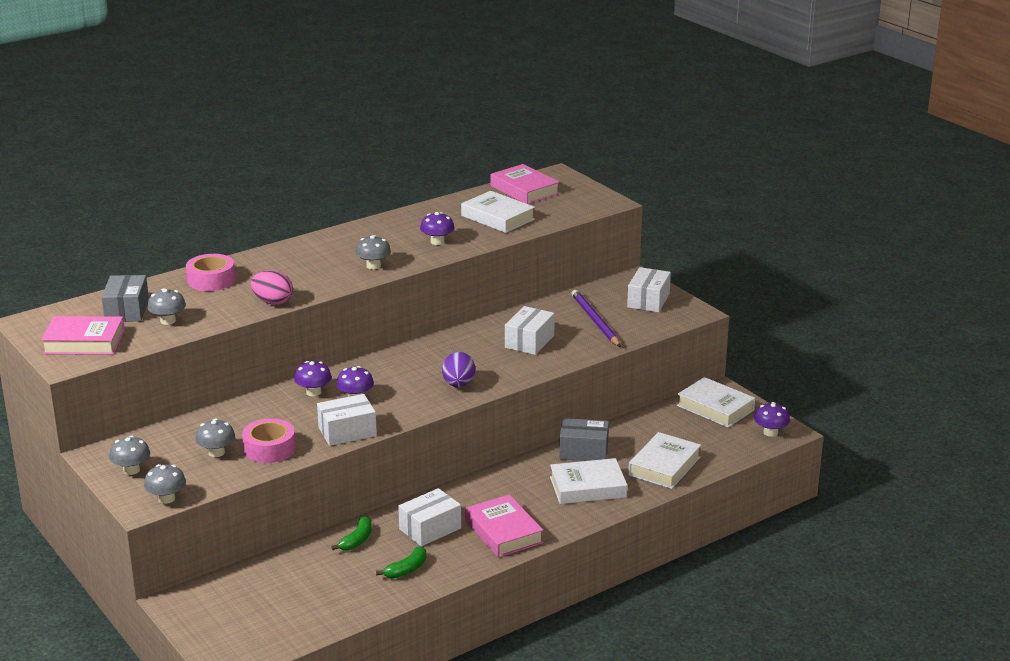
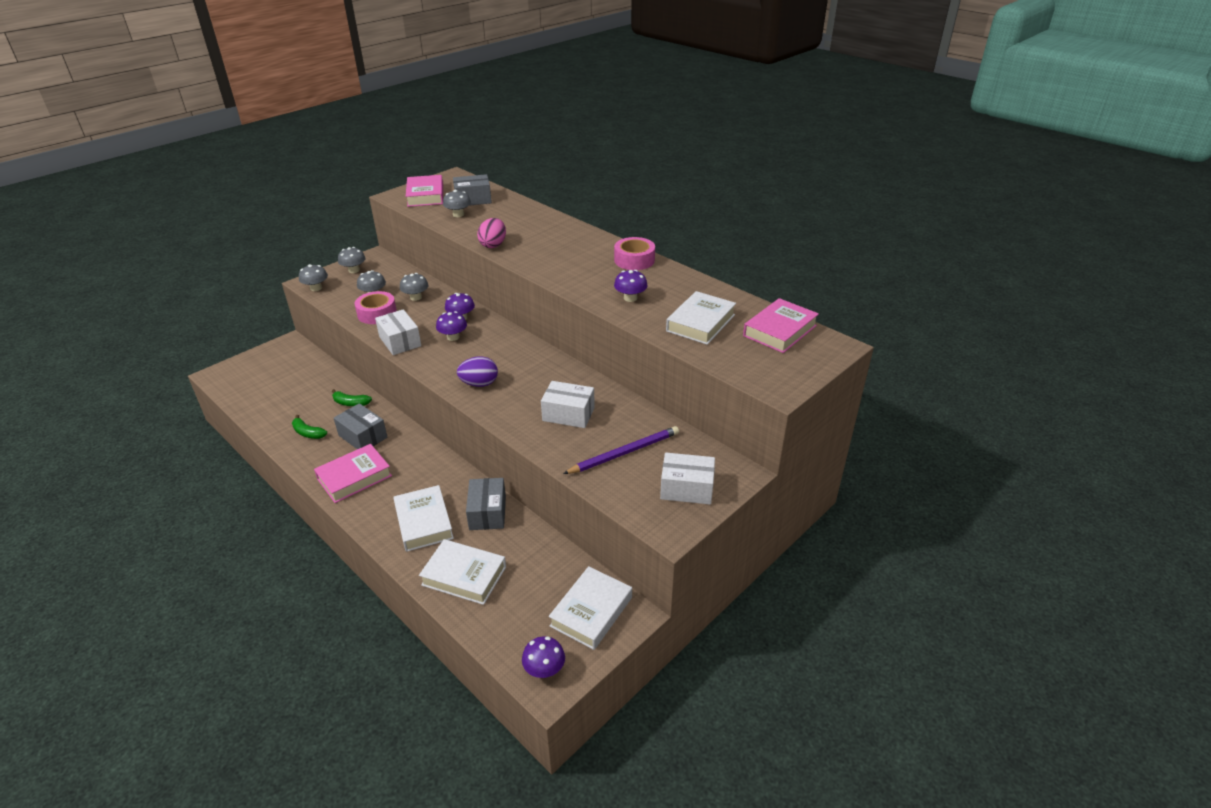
camera: 80 degrees right, 10 degrees up
(211, 280) = (527, 218): pink tape -> pink tape (634, 260)
(373, 266) = (569, 275): grey mushroom -> grey mushroom (416, 297)
(430, 529) = (363, 436): white box -> grey box

